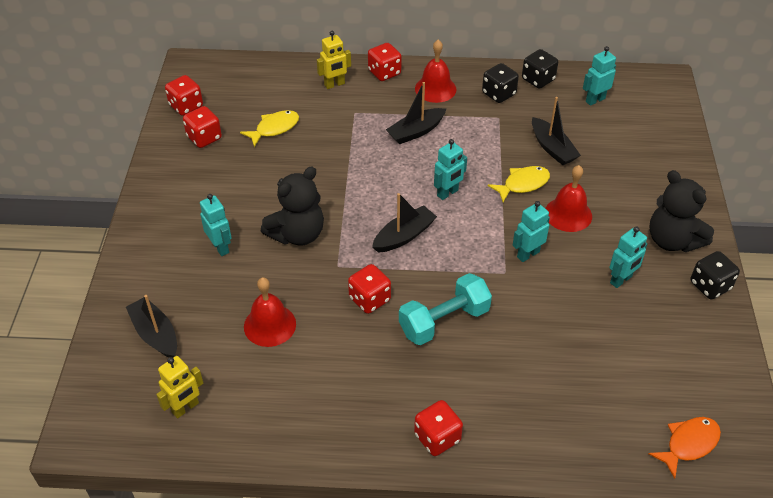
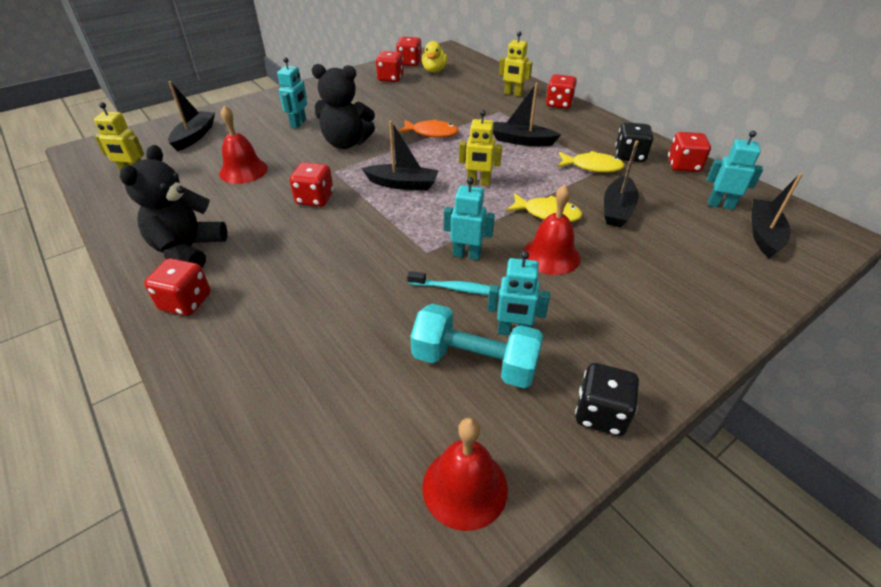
camera: 50 degrees right, 5 degrees down
(226, 101) = (434, 70): none -> yellow duck
(274, 128) = (435, 94): yellow fish -> yellow fish (592, 167)
(435, 89) = (581, 129): red bell -> red bell (465, 487)
(444, 321) = (330, 245): turquoise dumbbell -> turquoise dumbbell (475, 362)
(448, 193) = (478, 183): turquoise robot -> yellow robot
(538, 79) = (683, 166): black dice -> red dice
(558, 281) = (456, 288): none -> turquoise toothbrush
(638, 107) = (763, 234): none -> black boat
(672, 240) = (624, 346): black teddy bear -> black teddy bear (188, 250)
(688, 444) = (321, 518): orange fish -> orange fish (432, 133)

